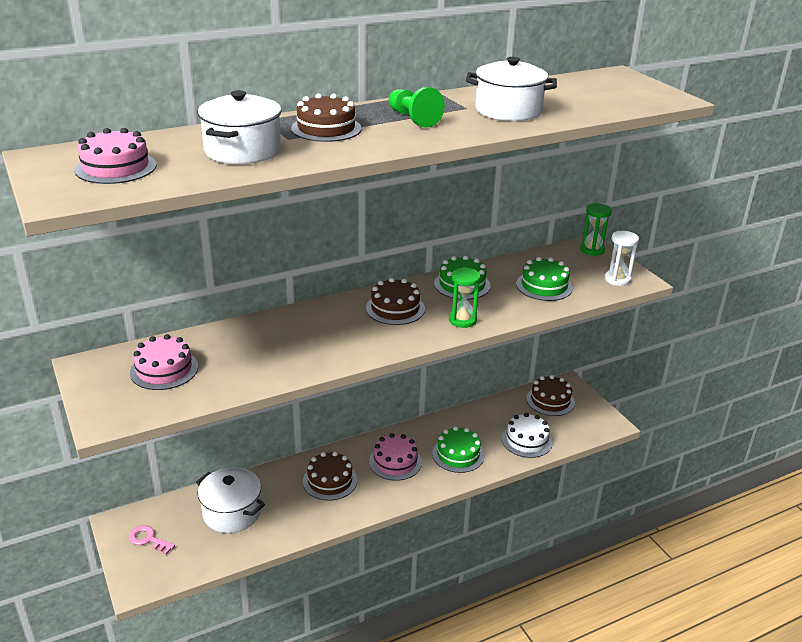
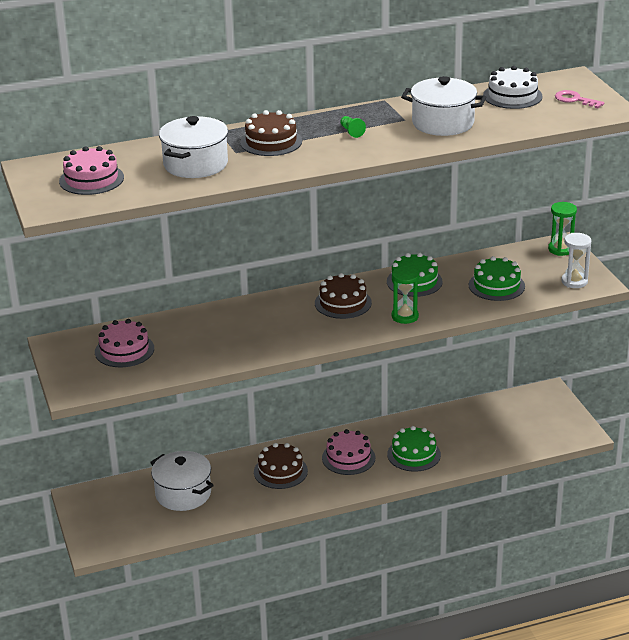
camera: 10 degrees right, 0 degrees up
(148, 539) = (104, 512): pink key -> pink key (575, 100)
(413, 119) = (351, 132): green pawn -> green pawn, size x0.56
(526, 440) = (488, 445): white cake -> white cake (512, 96)
(550, 400) = (525, 407): brown cake -> none

